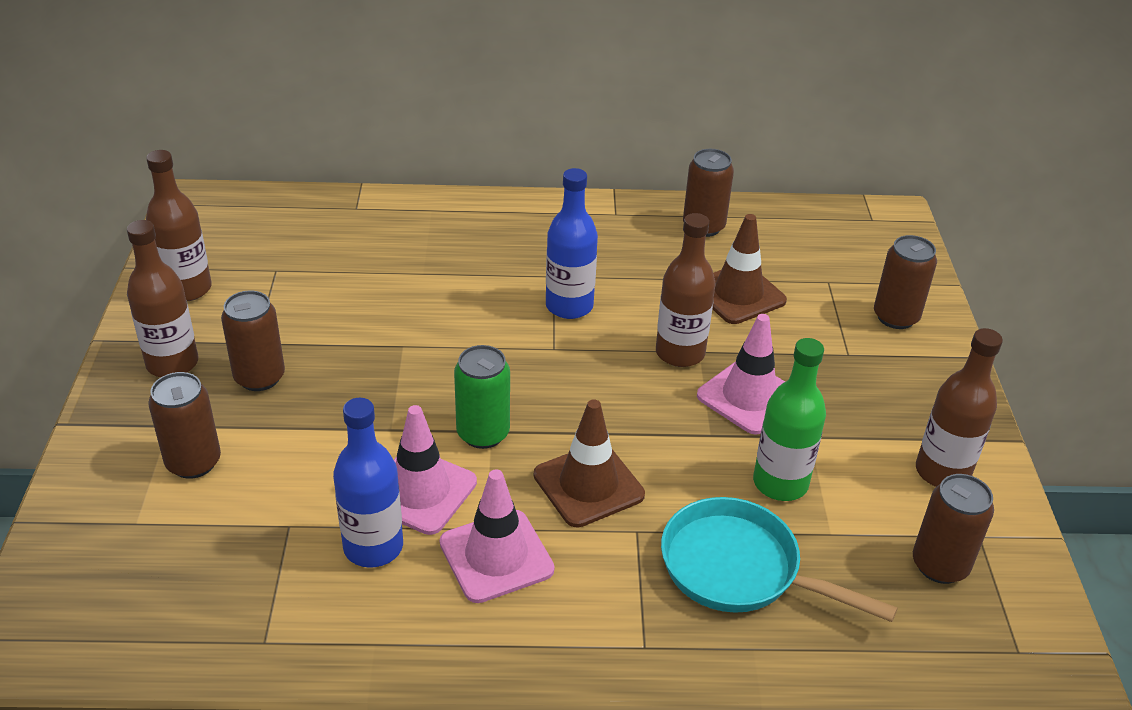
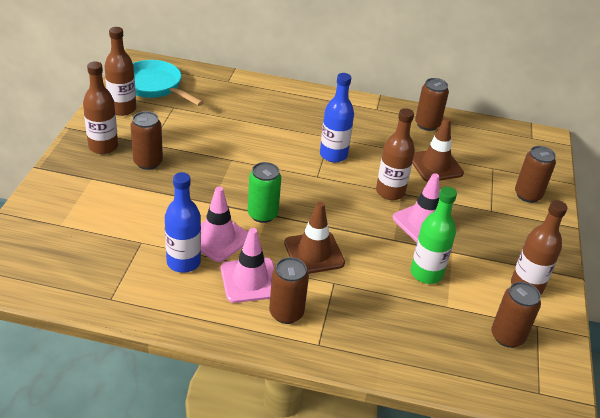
camera: 10 degrees right, 0 degrees up
(193, 462) = (100, 200): brown can -> brown can (286, 313)
(739, 569) = (387, 315): turquoise pan -> turquoise pan (155, 86)

